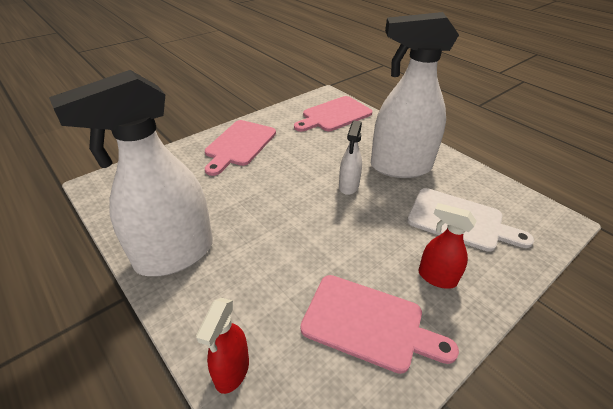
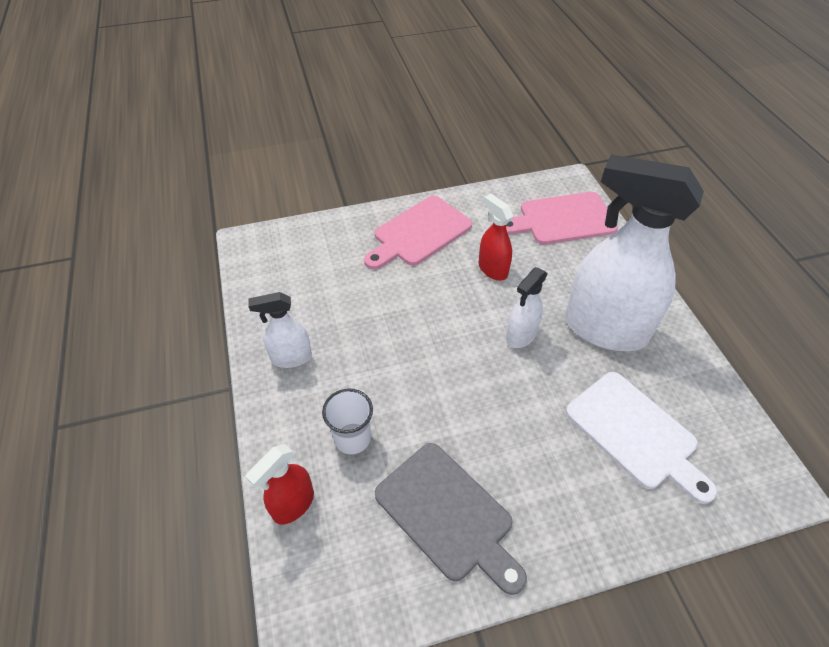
camera: 25 degrees right, 10 degrees up
(174, 255) = (291, 358): white spray bottle -> white spray bottle, size x0.47
(259, 297) = (352, 438): none -> white cup
(369, 323) = (448, 514): pink cutting board -> grey cutting board
(436, 277) = (556, 494): red spray bottle -> red spray bottle (492, 269)

